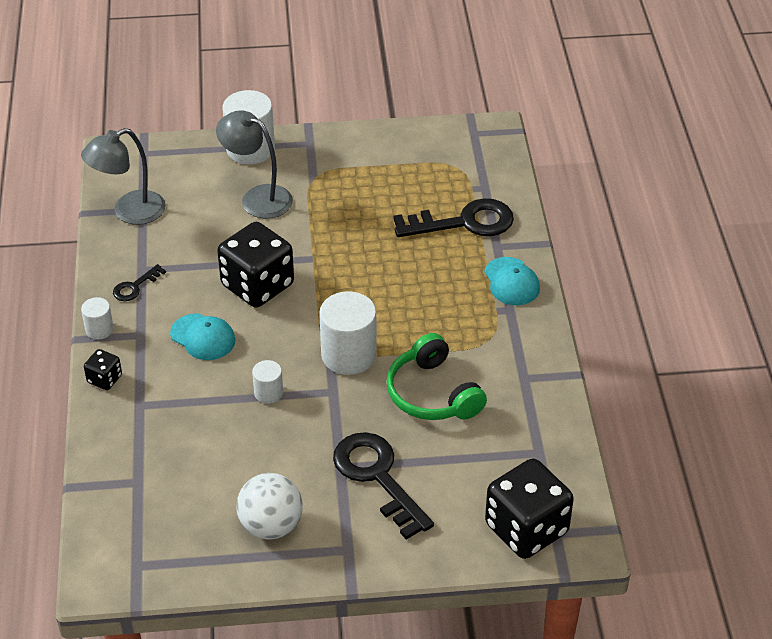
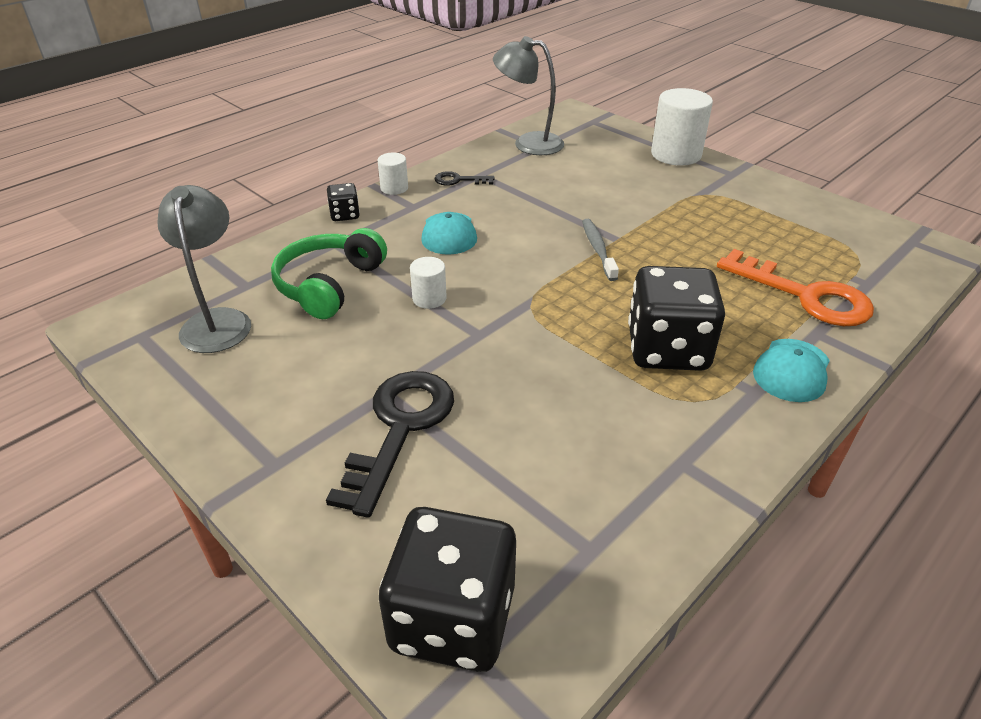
camera: 50 degrees right, 5 degrees down
(257, 198) = (634, 182): grey lamp -> grey lamp (217, 321)
(257, 285) = (543, 229): black dice -> black dice (667, 349)
(271, 525) = (260, 390): white ball -> none
(313, 276) = (598, 249): none -> grey toothbrush
(348, 355) = (536, 319): white cylinder -> none
(432, 393) = (562, 402): green headphones -> green headphones (329, 285)
(464, 222) = (805, 295): black key -> orange key

